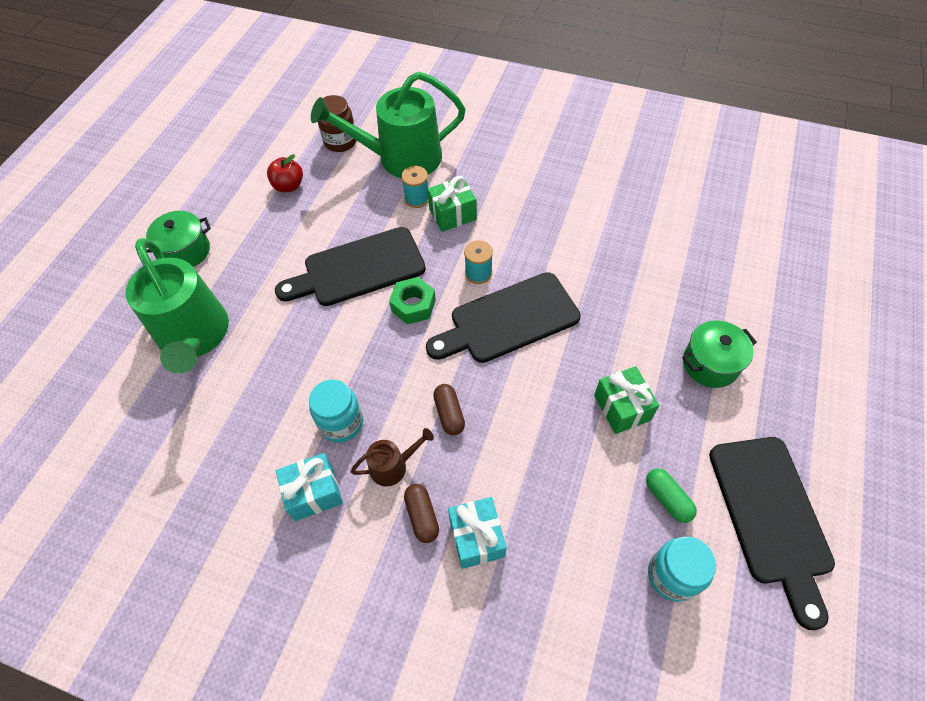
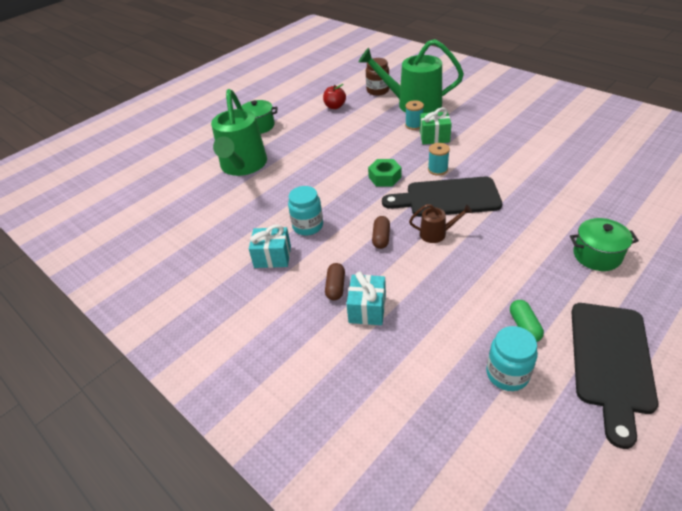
camera: 25 degrees right, 15 degrees down
(358, 268) = (358, 152): black cutting board -> none
(393, 466) = (329, 256): brown watering can -> brown watering can (436, 234)
(622, 408) = (511, 264): green gift -> none

